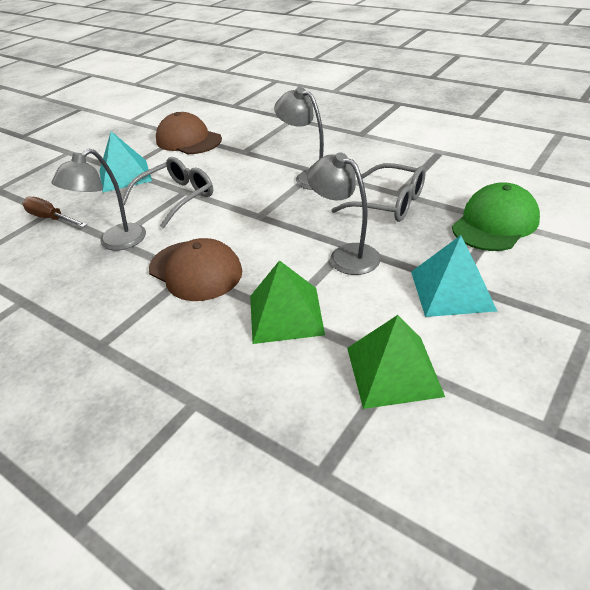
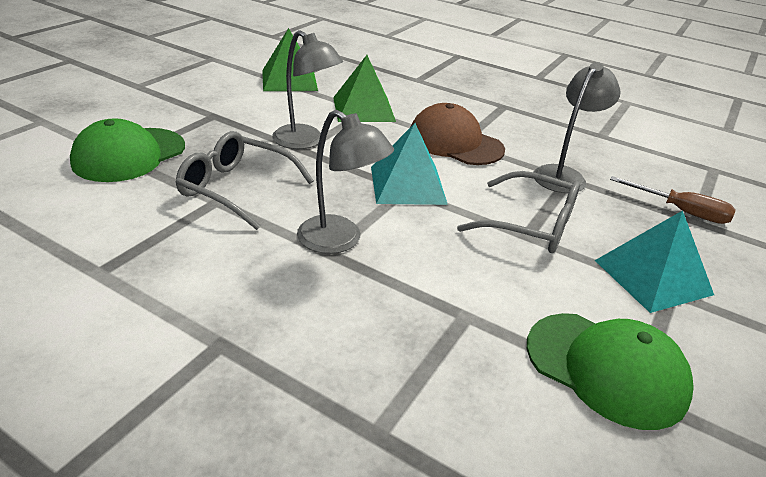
camera: 170 degrees right, 5 degrees down
(176, 198) = (531, 225): grey glasses -> grey glasses turned 105 degrees counterclockwise
(188, 140) = (606, 368): brown cap -> green cap
(452, 290) = (221, 111): turquoise pyramid -> turquoise pyramid (407, 185)

